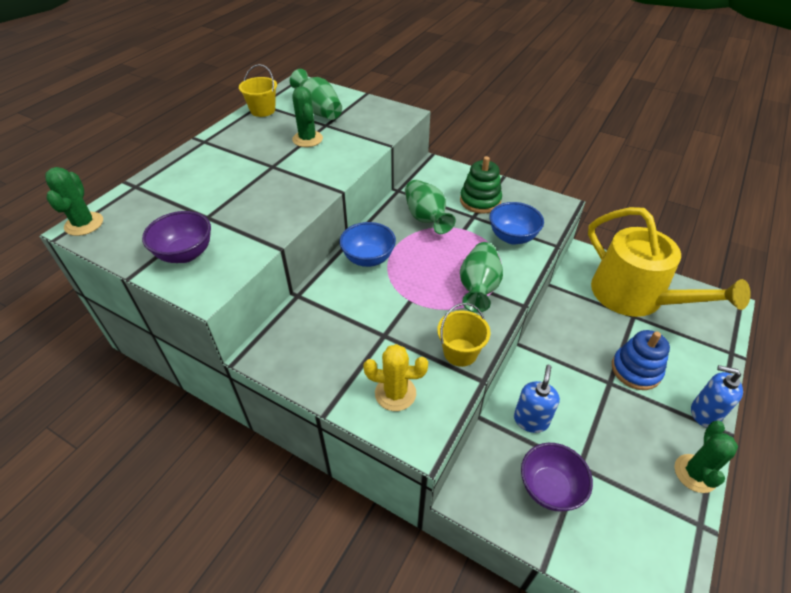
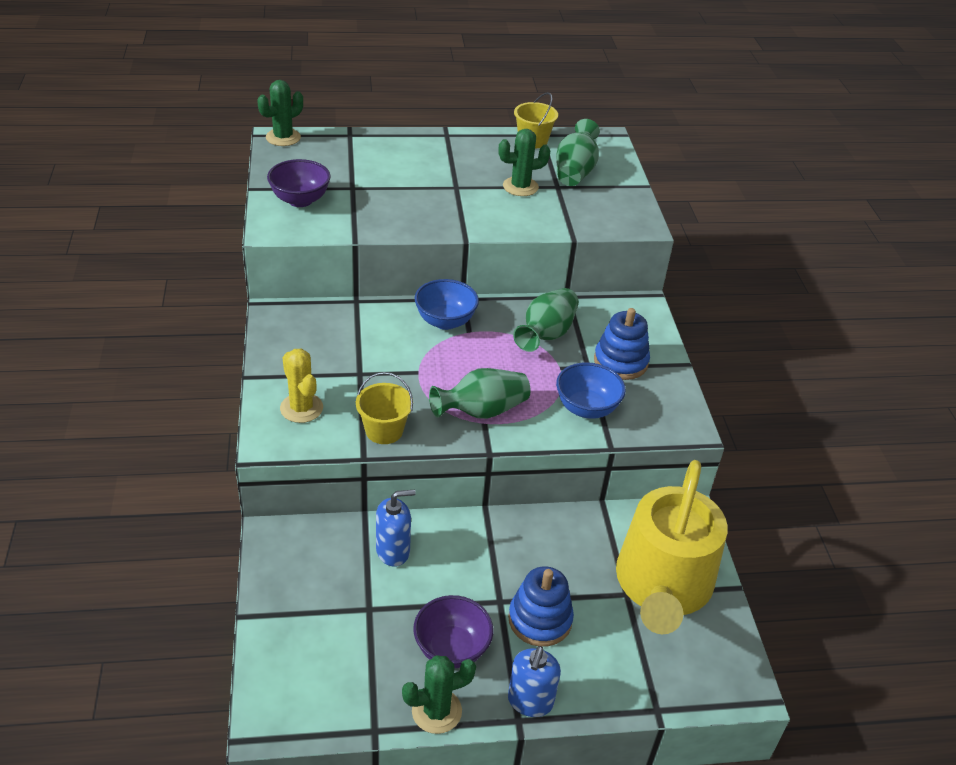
camera: 50 degrees right, 5 degrees down
(307, 139) = (520, 187): green cactus -> green cactus turned 45 degrees clockwise
(480, 201) = (620, 362): green stacking toy -> blue stacking toy
(549, 488) = (325, 593): purple bowl -> purple bowl (451, 649)
(704, 413) = (530, 701): blue soap dispenser -> blue soap dispenser turned 150 degrees counterclockwise

